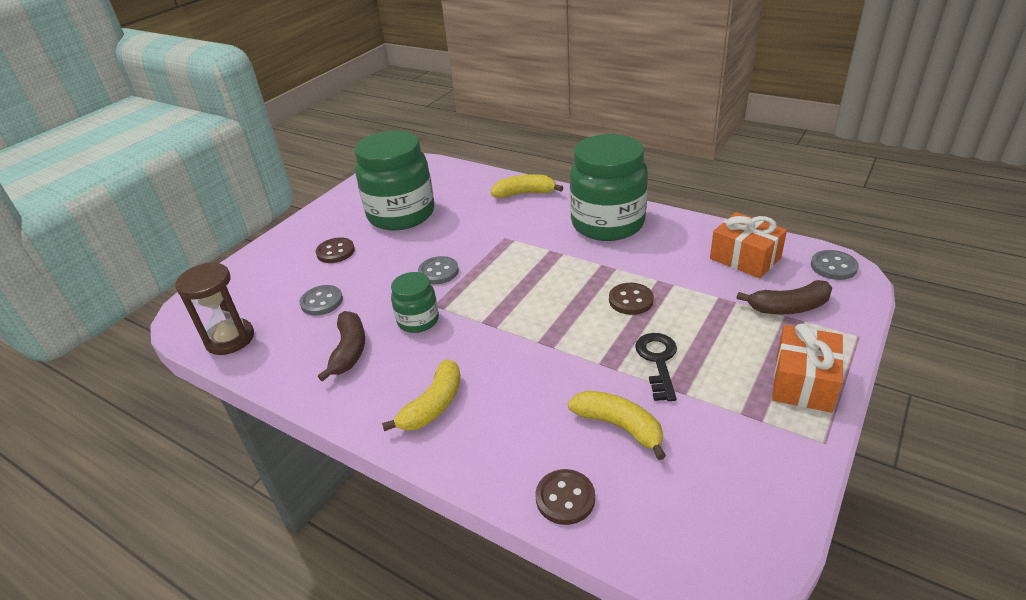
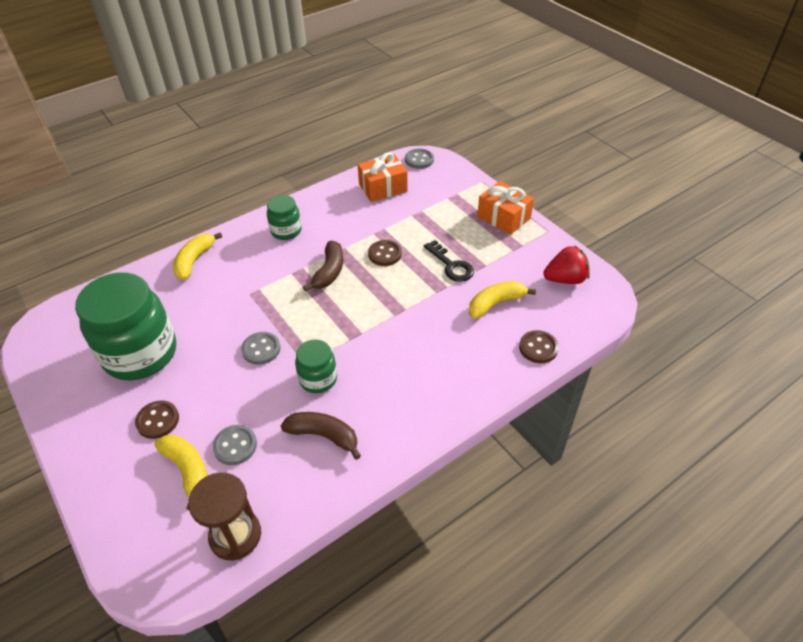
camera: 70 degrees left, 10 degrees up
(433, 405) = (423, 393): yellow banana -> yellow banana (188, 470)
(607, 224) = (286, 231): green jar -> green jar, size x0.50
(658, 361) = (451, 265): black key -> black key turned 150 degrees counterclockwise
(731, 494) = (565, 279): none -> red strawberry
(789, 307) = (441, 193): brown banana -> brown banana (329, 272)

